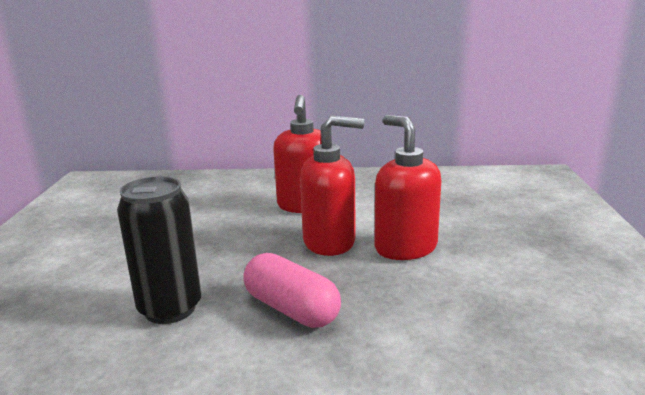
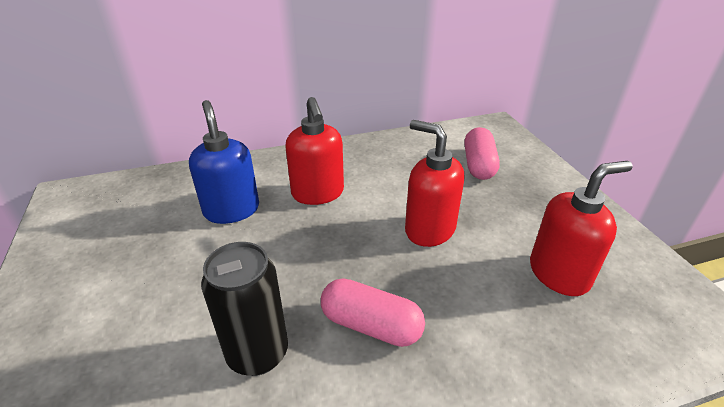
camera: 20 degrees left, 15 degrees up
(215, 207) = (231, 210): none -> blue soap dispenser
(330, 242) = (363, 235): red soap dispenser -> red soap dispenser (559, 274)
(500, 204) = (478, 165): none -> pink capsule

